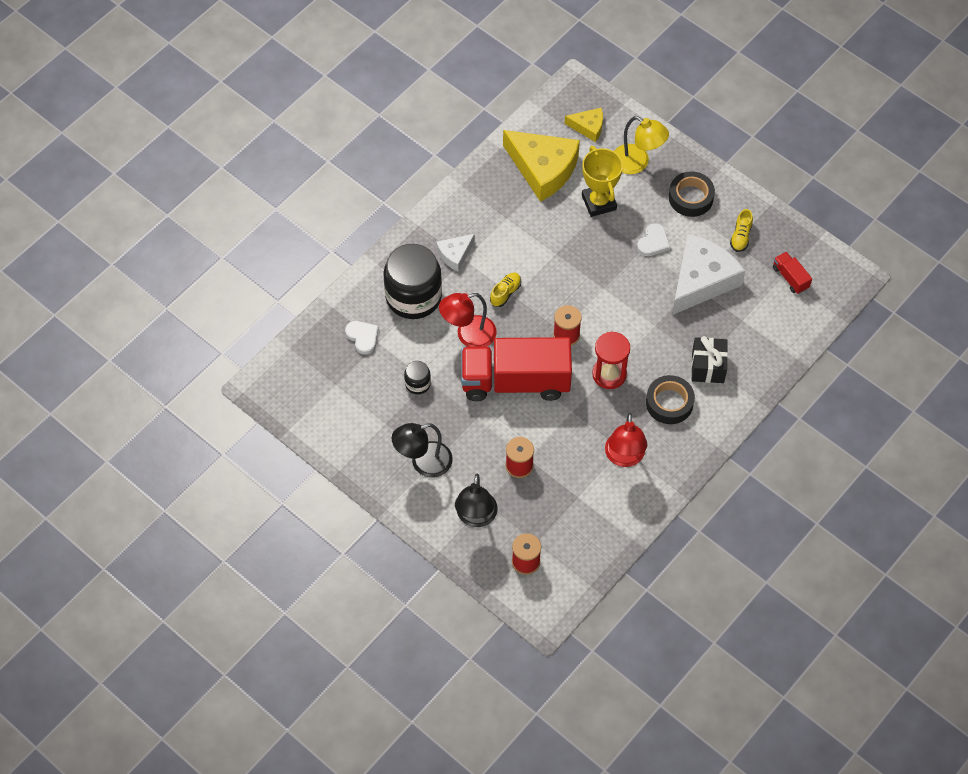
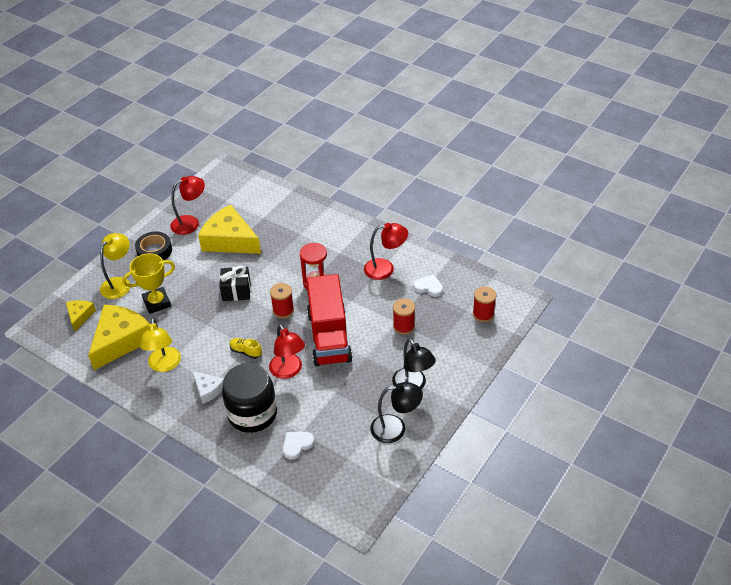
camera: 95 degrees left, 15 degrees down
(417, 383) = (339, 399): black jar -> none
(476, 517) = (454, 347): black lamp -> black lamp (396, 428)
(498, 212) = (164, 365): none -> yellow lamp
(653, 242) = (195, 268): white heart -> white heart (428, 287)
(669, 403) = (336, 249): black tape -> none
(701, 280) = (229, 240): white cheese -> yellow cheese
(708, 367) = (304, 232): black gift -> black gift (236, 291)
(740, 237) = (191, 223): yellow shoe -> red lamp
(790, 278) = (226, 197): red truck -> none

